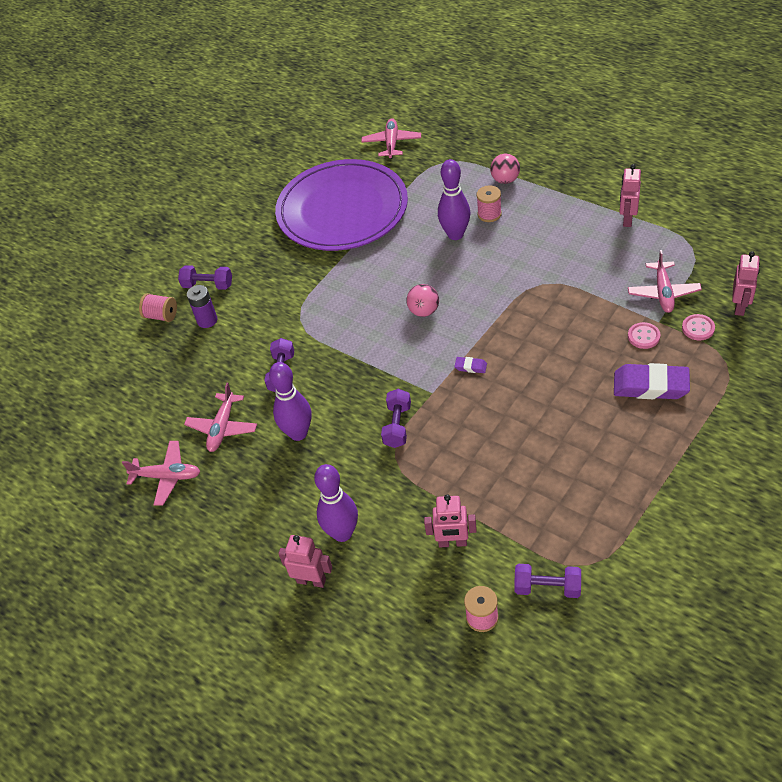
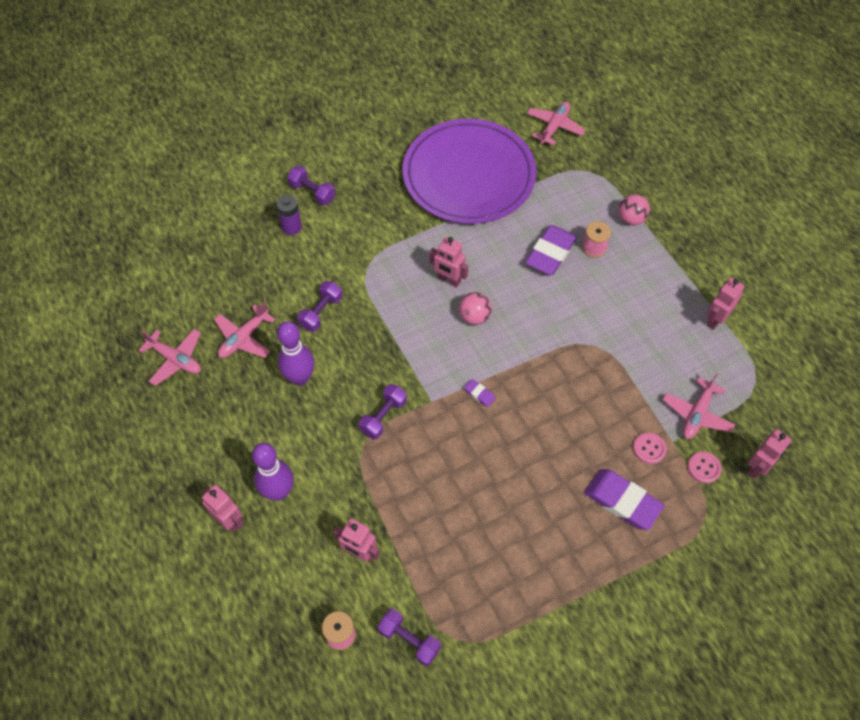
camera: 20 degrees right, 10 degrees up
(161, 316) = (258, 202): pink spool -> none
(381, 294) = (448, 280): none -> pink robot
(455, 234) = (550, 253): purple bowling pin -> purple eraser

